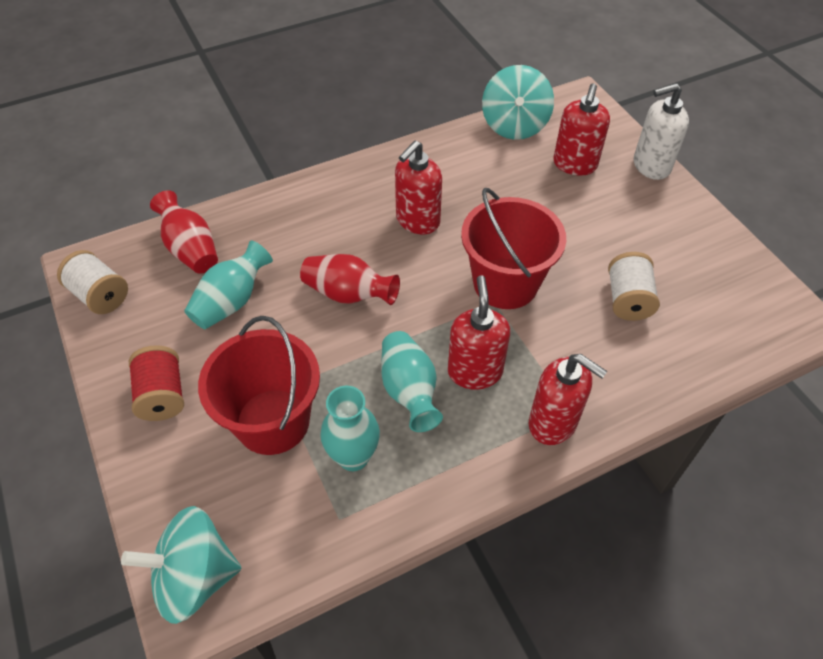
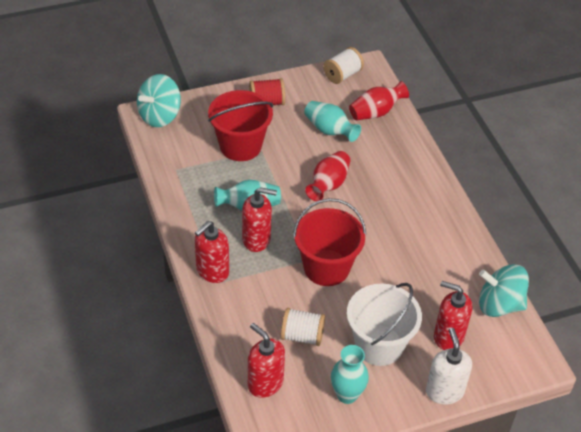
camera: 95 degrees right, 5 degrees down
(195, 577) = (160, 116): turquoise spinning top -> turquoise spinning top turned 135 degrees counterclockwise
(353, 457) = (210, 177): turquoise vase -> turquoise vase (347, 395)
(417, 221) = (391, 227): red soap dispenser -> red soap dispenser (265, 383)
(611, 223) = (379, 345): none -> white bucket

